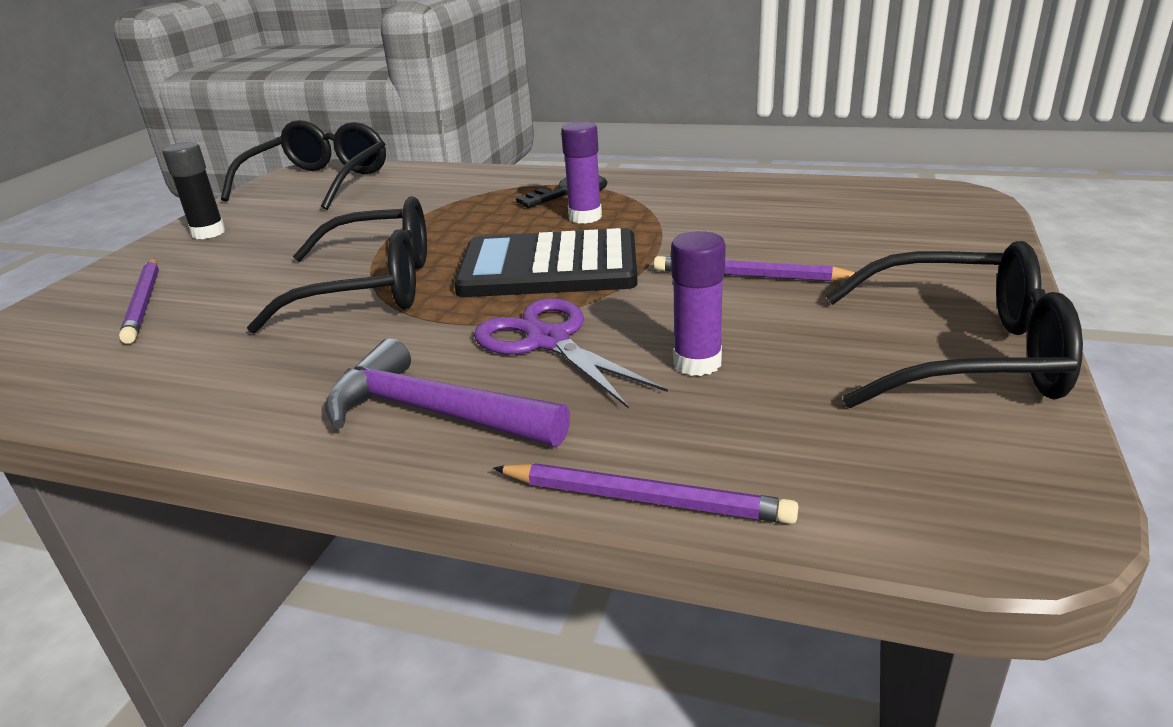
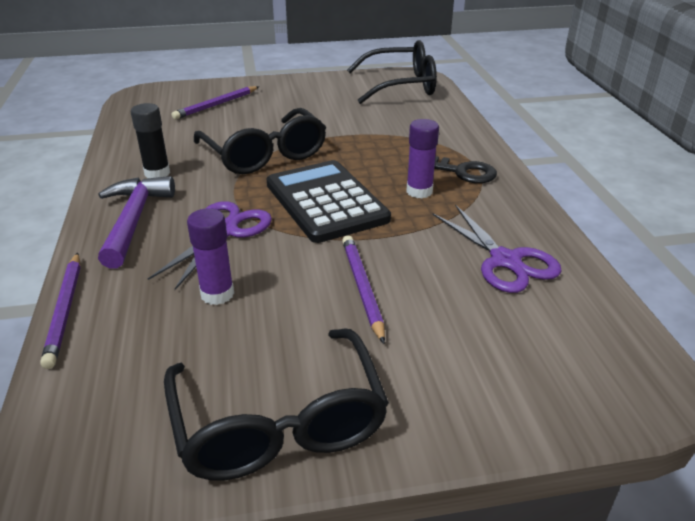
camera: 60 degrees right, 5 degrees up
(208, 233) = (305, 86): black glue stick -> black glue stick (157, 173)
(753, 206) = (505, 261): none -> purple scissors

